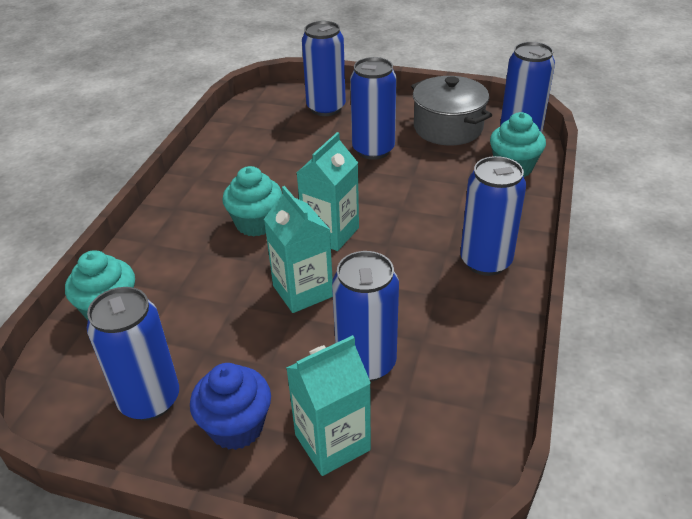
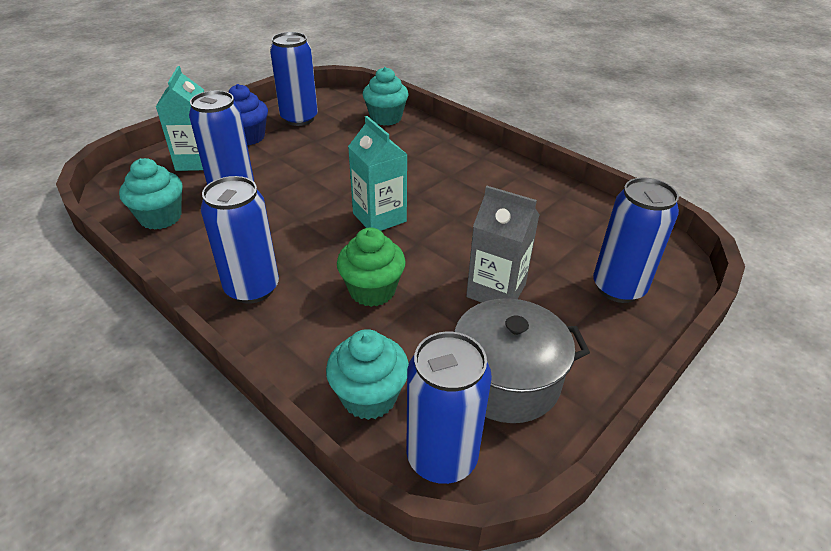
camera: 115 degrees right, 0 degrees up
(256, 223) = (427, 186): turquoise cupcake -> turquoise cupcake (160, 217)
(303, 291) = (326, 185): turquoise carton -> none
(373, 150) = (496, 291): blue can -> grey carton
(426, 201) = (372, 290): none -> green cupcake

